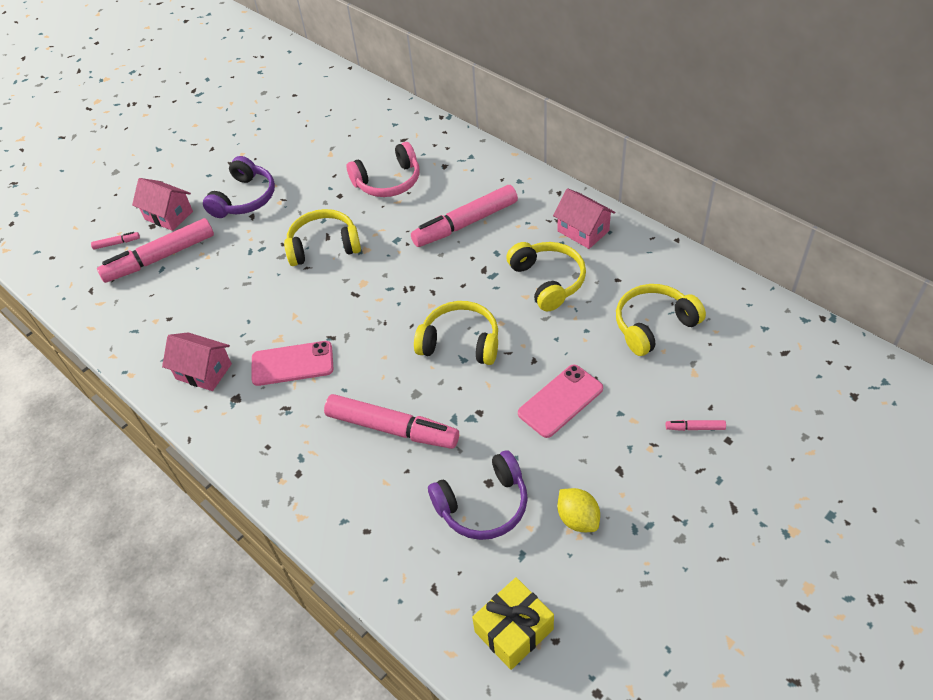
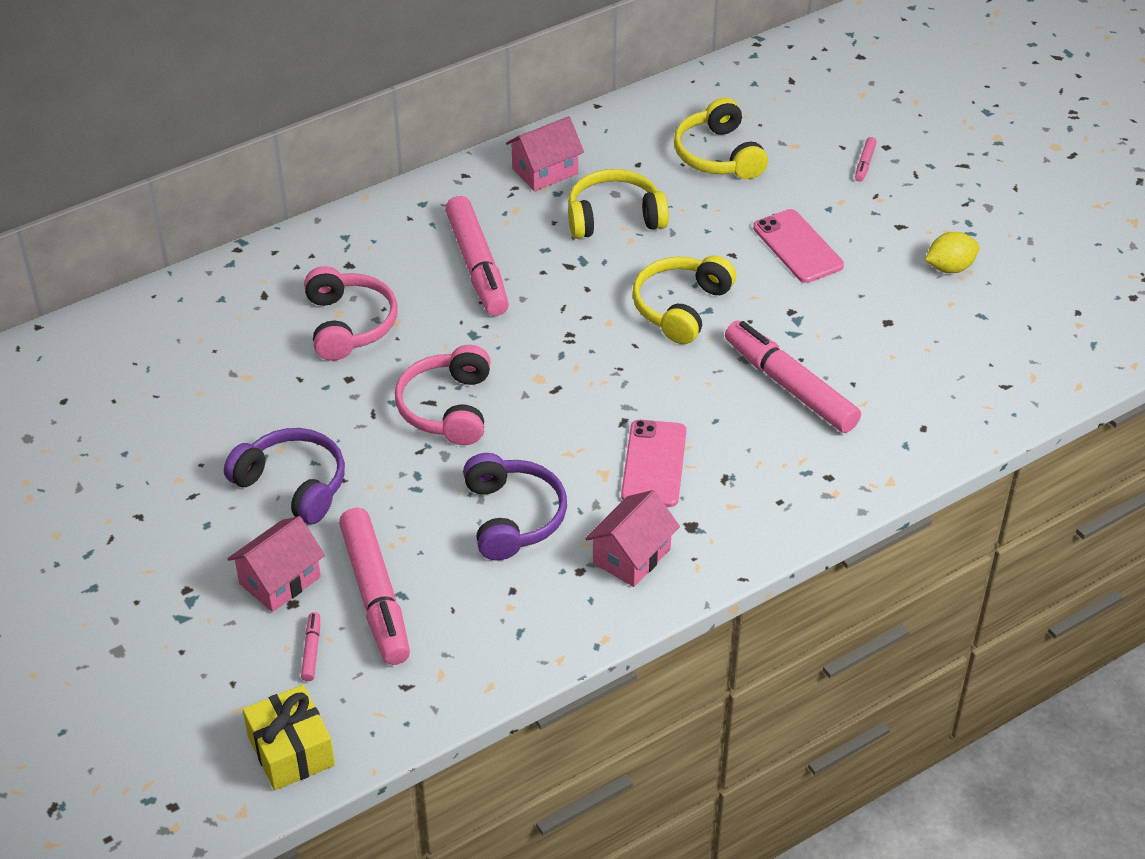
camera: 80 degrees left, 5 degrees down
(324, 246) = (447, 408): yellow headphones -> pink headphones
(392, 428) = (790, 386): pink marker -> pink marker turned 75 degrees counterclockwise
(483, 505) = (915, 331): purple headphones -> purple headphones (512, 517)
(514, 630) = (1062, 337): yellow gift -> yellow gift (291, 751)

